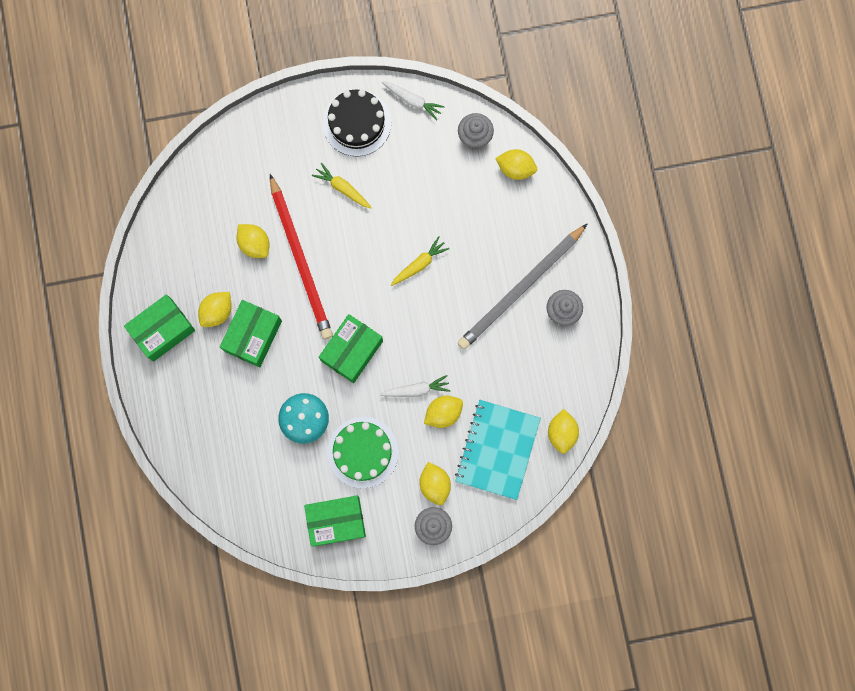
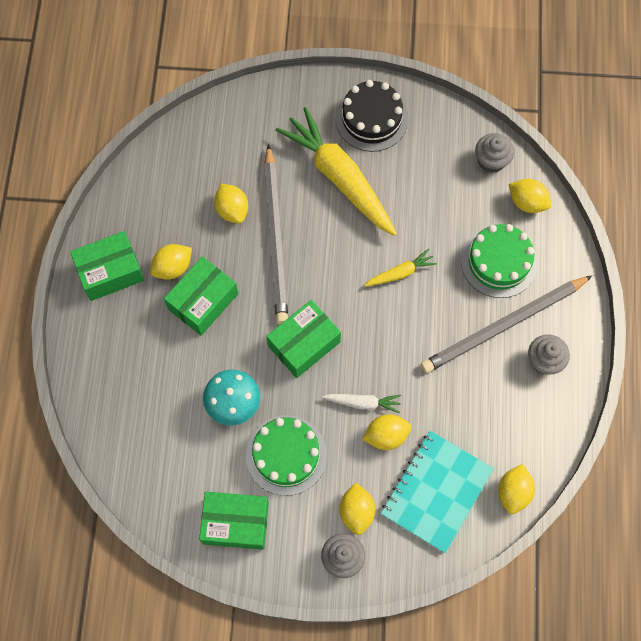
camera: 15 degrees right, 10 degrees down
(301, 260) = (275, 238): red pencil -> grey pencil
(343, 188) = (339, 178): yellow carrot -> yellow carrot, size x2.23
(412, 101) = (435, 111): white carrot -> none
(503, 231) = (498, 262): none -> green cake

